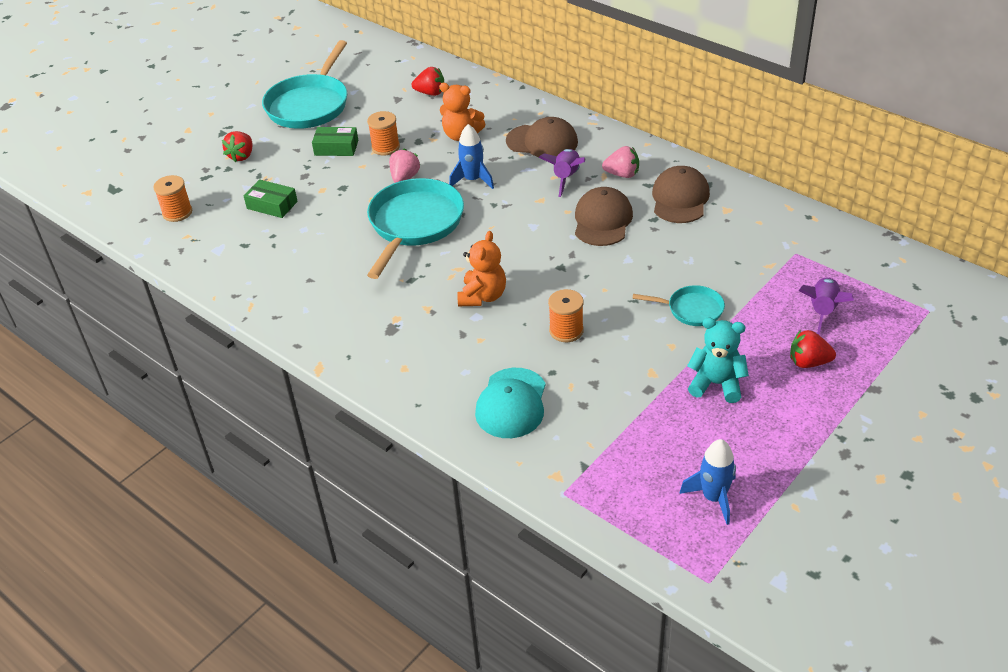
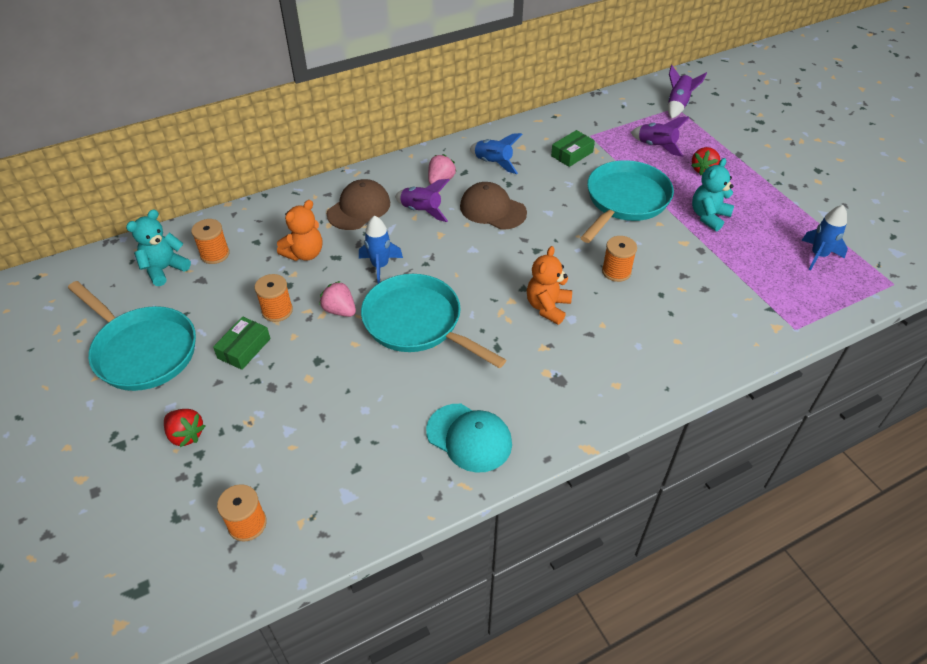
camera: 70 degrees left, 5 degrees up
(272, 205) = (303, 427): green box -> green box (572, 154)
(398, 78) = (164, 269): none -> turquoise teddy bear
(430, 93) = (215, 254): red strawberry -> orange spool
(482, 296) = (547, 307): orange teddy bear -> orange teddy bear turned 105 degrees counterclockwise
(511, 403) = (688, 328): turquoise cap -> turquoise cap (469, 437)
(680, 199) = (493, 163): brown cap -> blue rocket
(691, 309) = (624, 201): turquoise pan -> turquoise pan, size x1.95
(936, 311) = (678, 105): none -> purple rocket

